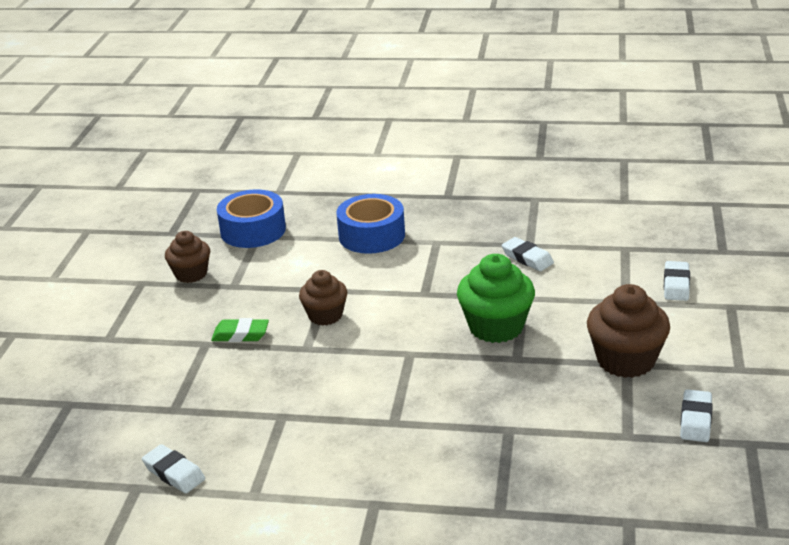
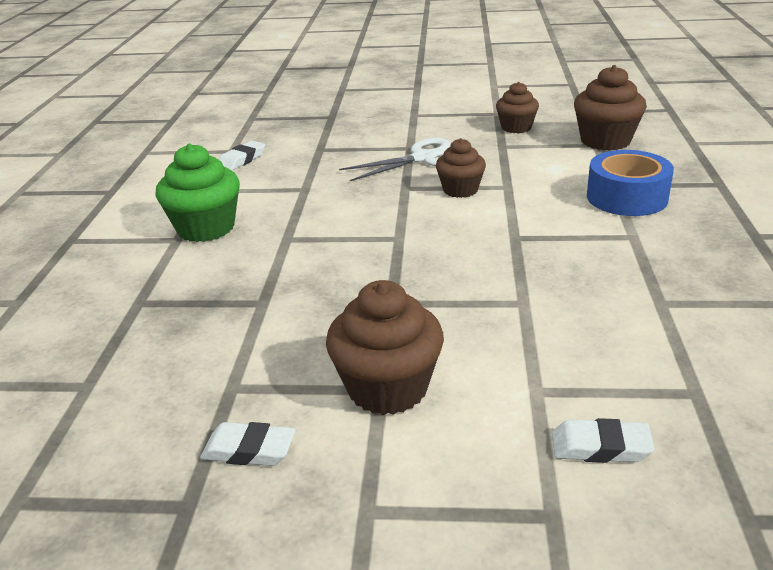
camera: 85 degrees right, 0 degrees up
(240, 335) = (423, 158): green eraser -> white scissors
(253, 230) = (605, 141): blue tape -> brown cupcake
(496, 327) = (453, 285): green cupcake -> green cupcake (206, 228)
(527, 258) = (622, 302): white eraser -> none

